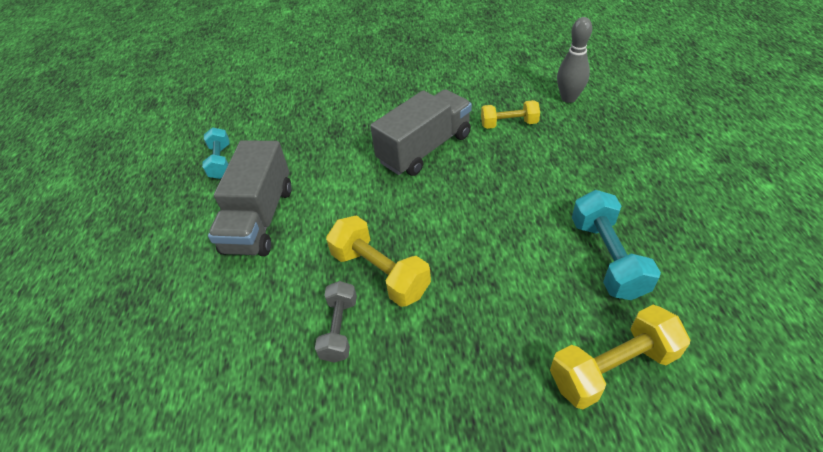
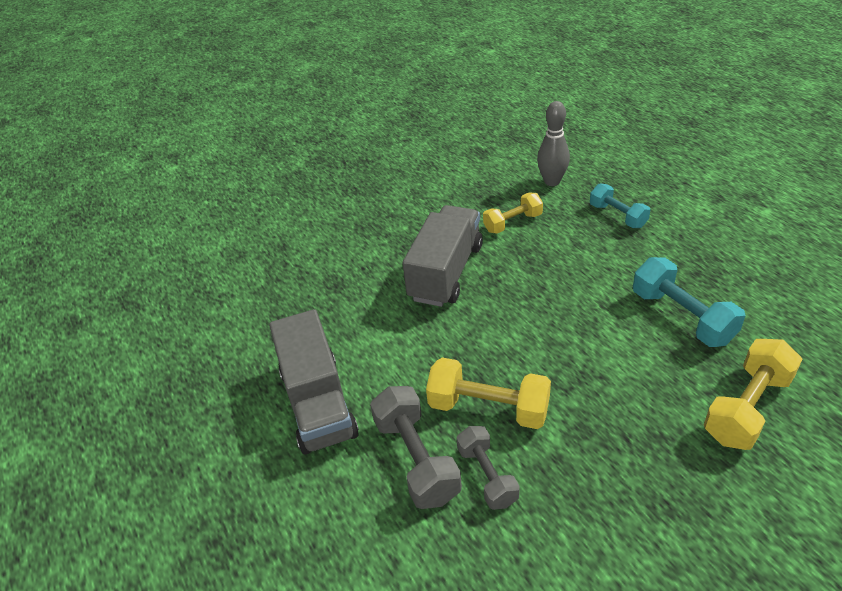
camera: 25 degrees left, 5 degrees down
(220, 162) = (222, 359): turquoise dumbbell -> turquoise dumbbell (617, 216)
(297, 292) = (416, 459): none -> grey dumbbell

